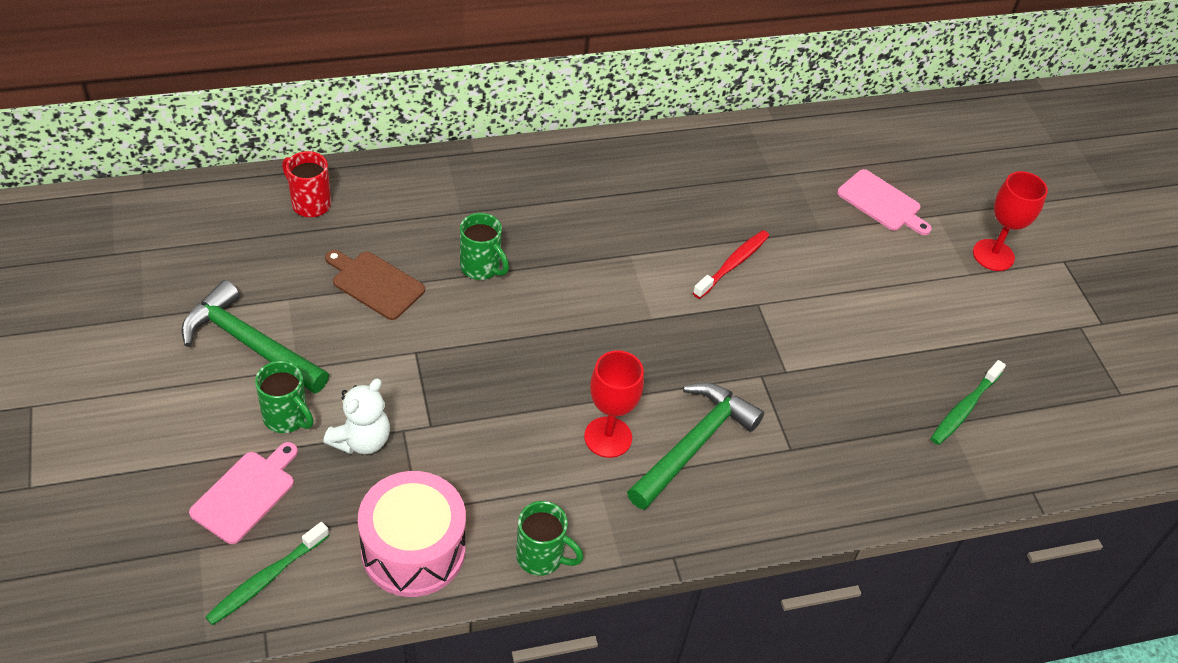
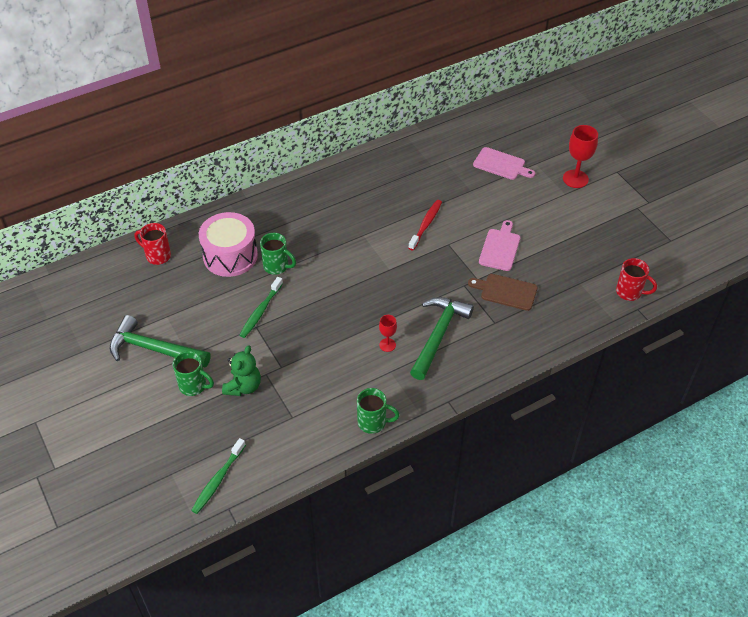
camera: 10 degrees left, 0 degrees up
(246, 494) = (187, 436): pink cutting board -> pink cutting board (500, 248)
(361, 440) = (243, 386): white teddy bear -> green teddy bear
(375, 284) = (216, 293): brown cutting board -> brown cutting board (506, 292)
(413, 550) = (297, 439): pink drum -> pink drum (230, 256)
(608, 437) = (387, 345): red goblet -> red goblet, size x0.57
(964, 408) = (585, 272): green toothbrush -> green toothbrush (260, 311)
(1027, 461) = (629, 292): none -> red mug

